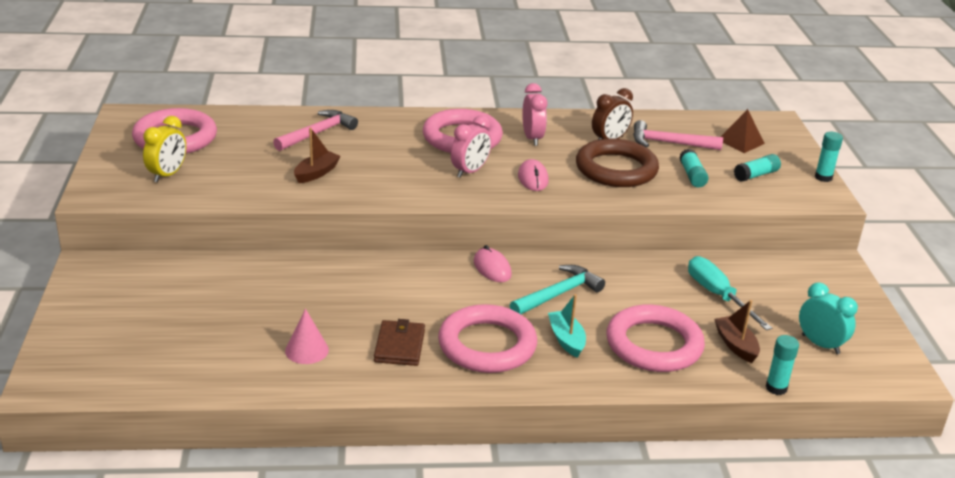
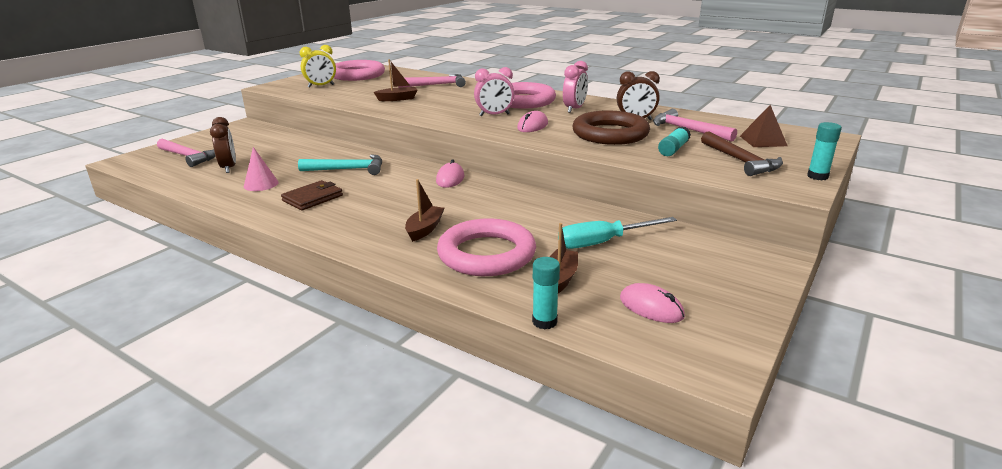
camera: 40 degrees right, 5 degrees down
(127, 345) = (189, 157): none -> pink hammer
(219, 342) = (229, 168): none -> brown clock
(487, 345) = (365, 215): pink ring -> none
(558, 294) = (469, 204): turquoise hammer -> turquoise hammer (348, 169)
(566, 340) = (424, 229): turquoise boat -> brown boat
(718, 296) = (603, 242): turquoise screwdriver -> turquoise screwdriver turned 120 degrees counterclockwise
(756, 175) = (740, 161): turquoise glue stick -> brown hammer
(820, 344) = (651, 307): turquoise clock -> pink mouse

